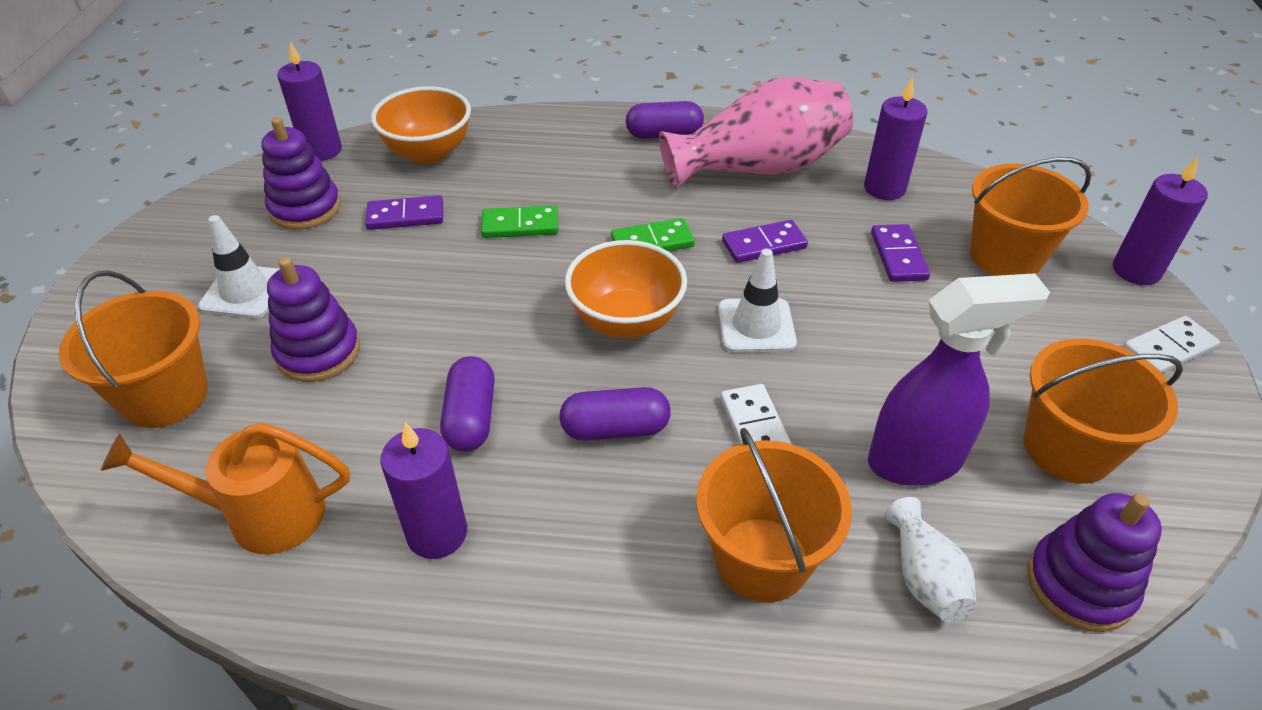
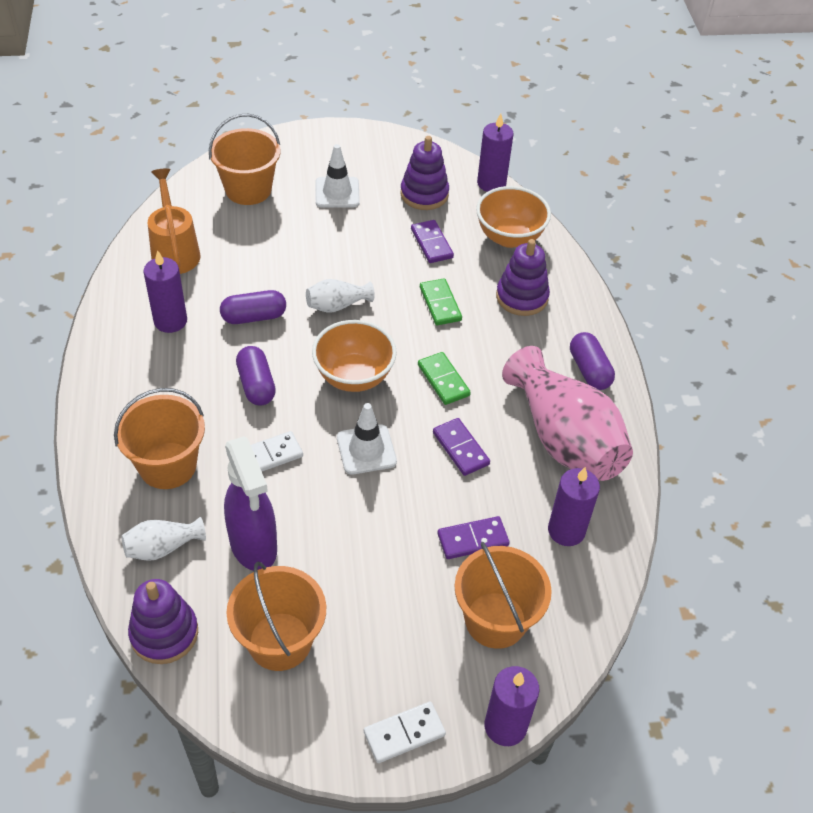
camera: 75 degrees right, 5 degrees up
(318, 352) = (293, 238): purple stacking toy -> purple stacking toy (522, 297)
(484, 321) = (337, 305): none -> white vase
(1168, 348) = (404, 733): white domino -> white domino turned 75 degrees counterclockwise

